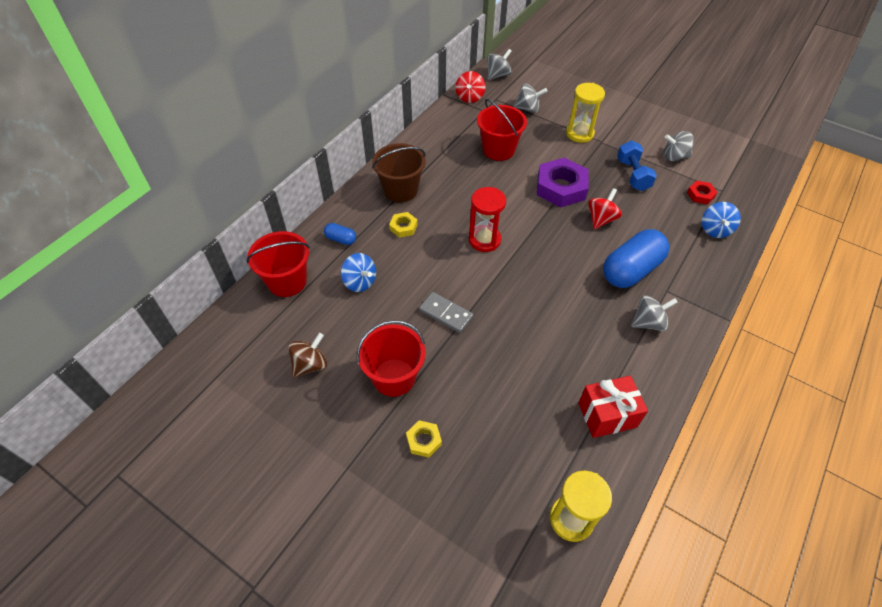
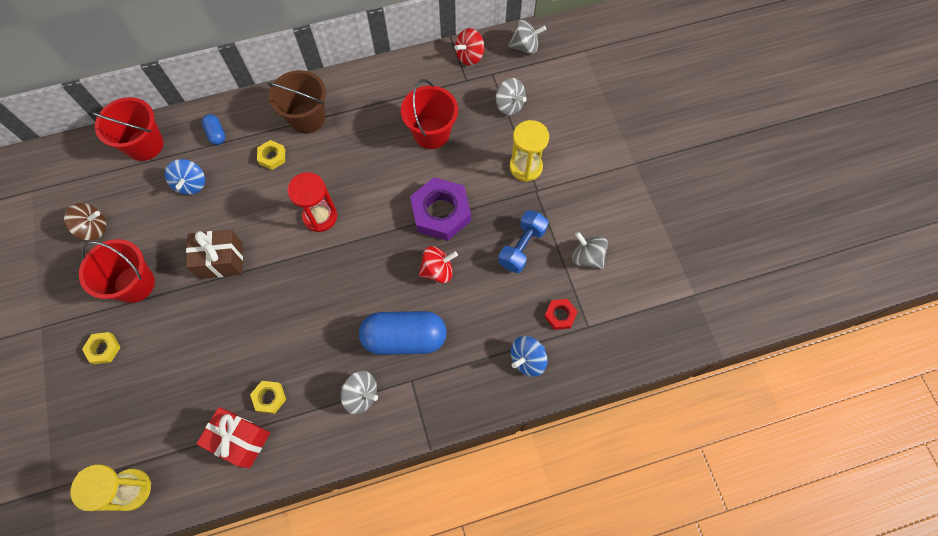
camera: 40 degrees right, 15 degrees up
(446, 314) = (221, 260): grey domino -> brown gift
(592, 372) = (269, 398): none -> yellow nut

